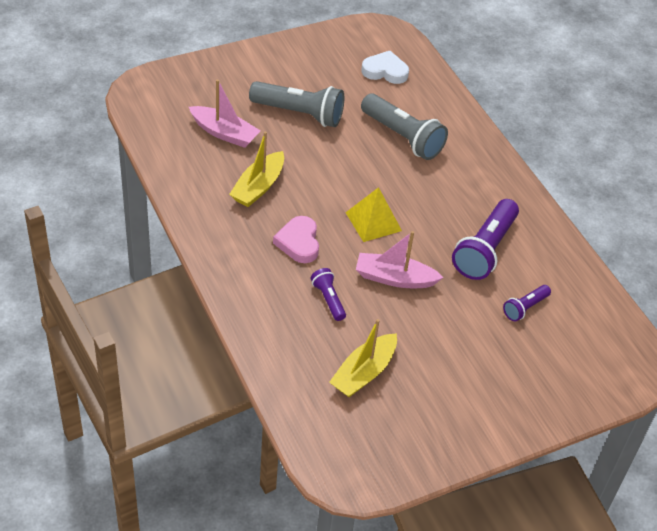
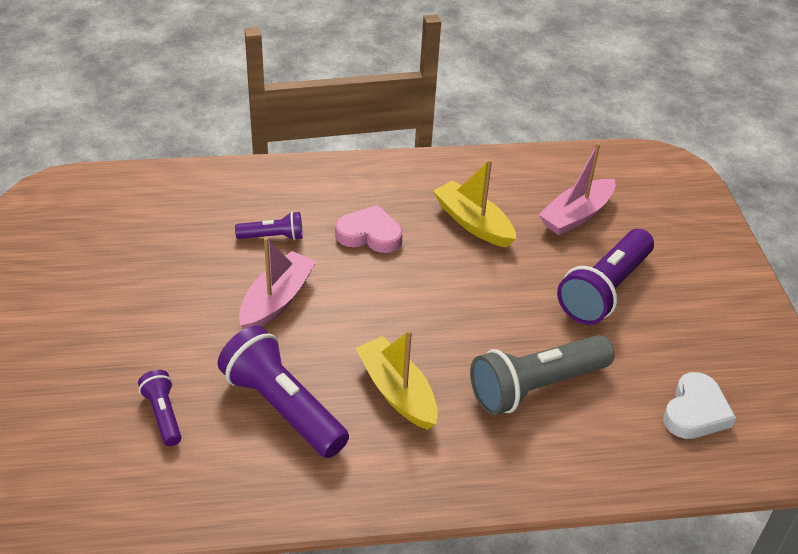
camera: 110 degrees right, 5 degrees down
(299, 113) = (605, 290): grey flashlight -> purple flashlight
(364, 373) = (157, 237): yellow boat -> yellow boat (397, 392)
(373, 221) = (379, 308): yellow pyramid -> none

